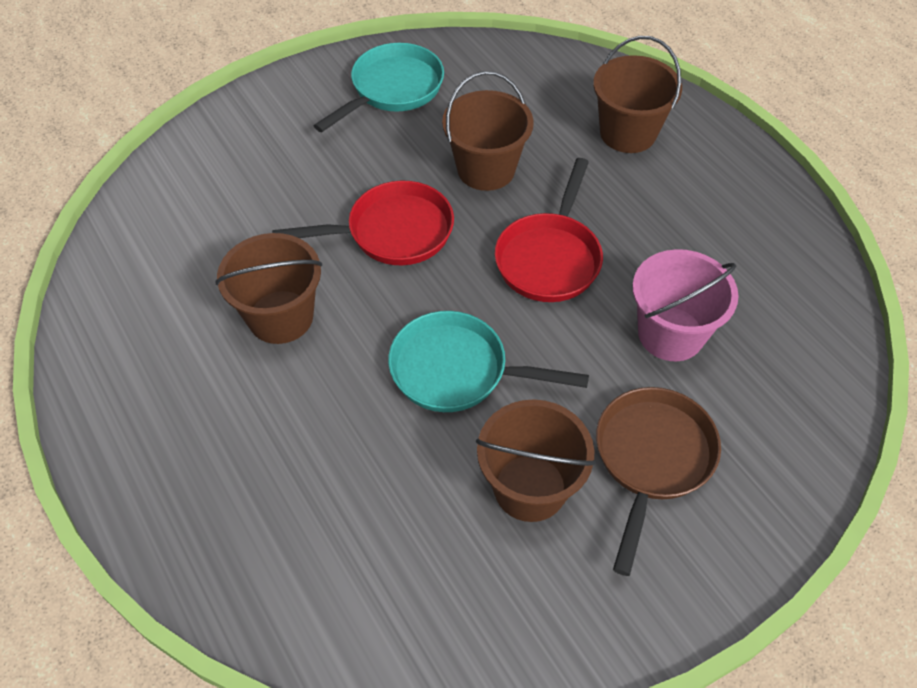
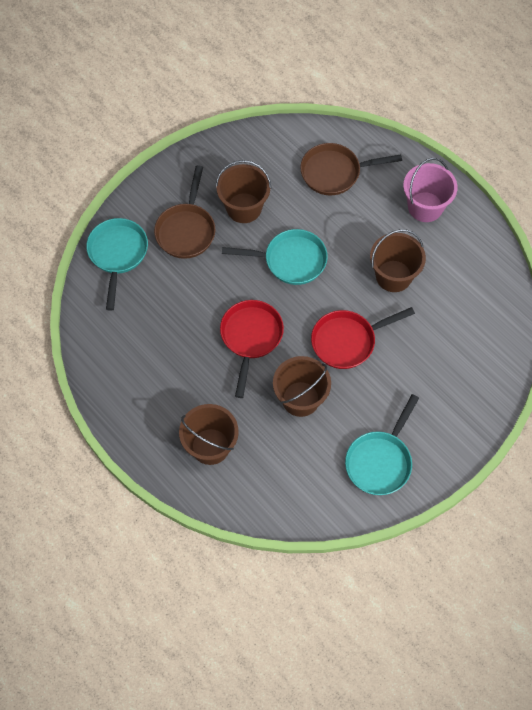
camera: 170 degrees right, 10 degrees up
(322, 537) = (335, 172): none -> brown pan
(670, 334) = (178, 299): pink bucket -> pink bucket (425, 207)
(789, 431) = (117, 254): none -> turquoise pan

